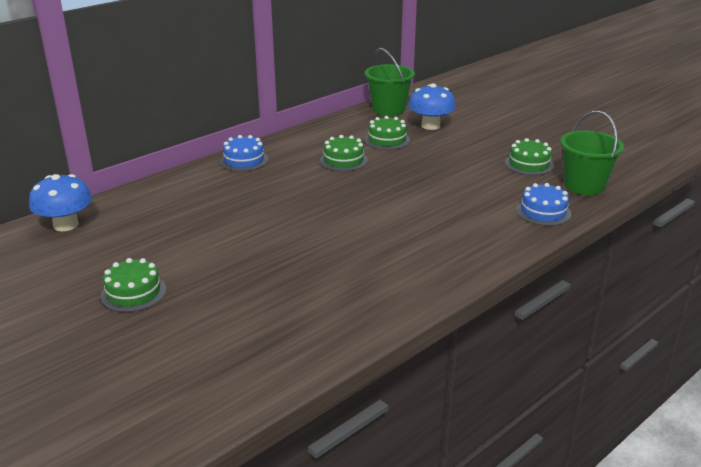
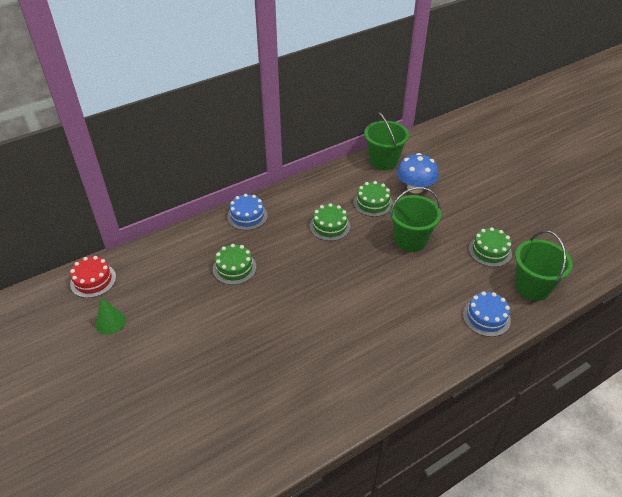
camera: 10 degrees right, 15 degrees up
(66, 225) = (93, 280): blue mushroom -> red cake
(97, 256) = (110, 322): none -> green cone
(133, 293) = (130, 370): green cake -> green cake (234, 268)
(439, 163) = (410, 240): none -> green bucket

